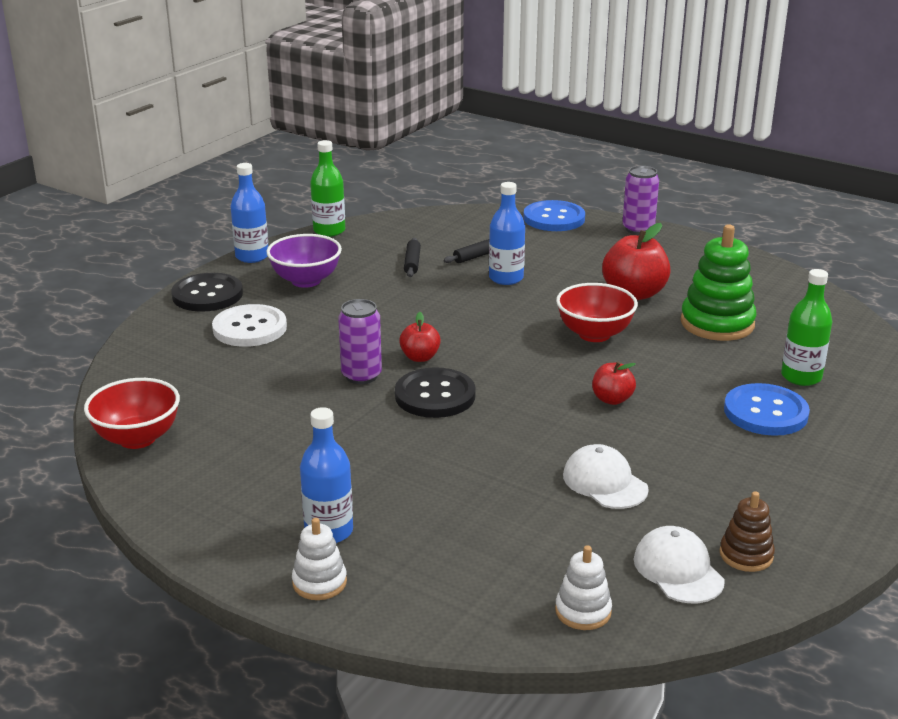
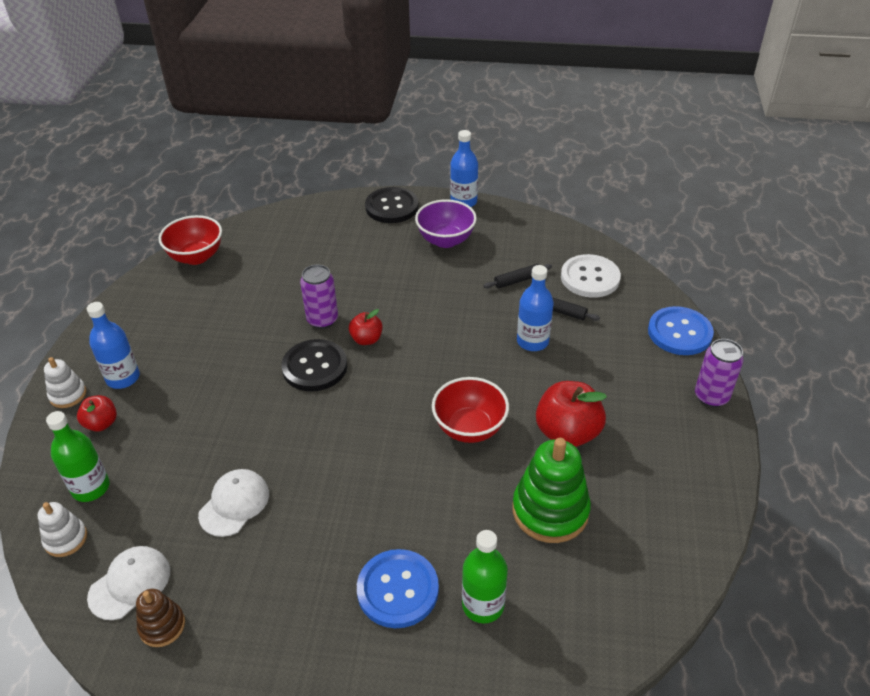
camera: 65 degrees right, 15 degrees up
(250, 328) = (357, 244): white button -> white button (590, 278)
(329, 231) = (536, 219): green bottle -> green bottle (91, 488)
(612, 399) = (363, 472): red apple -> red apple (101, 423)

